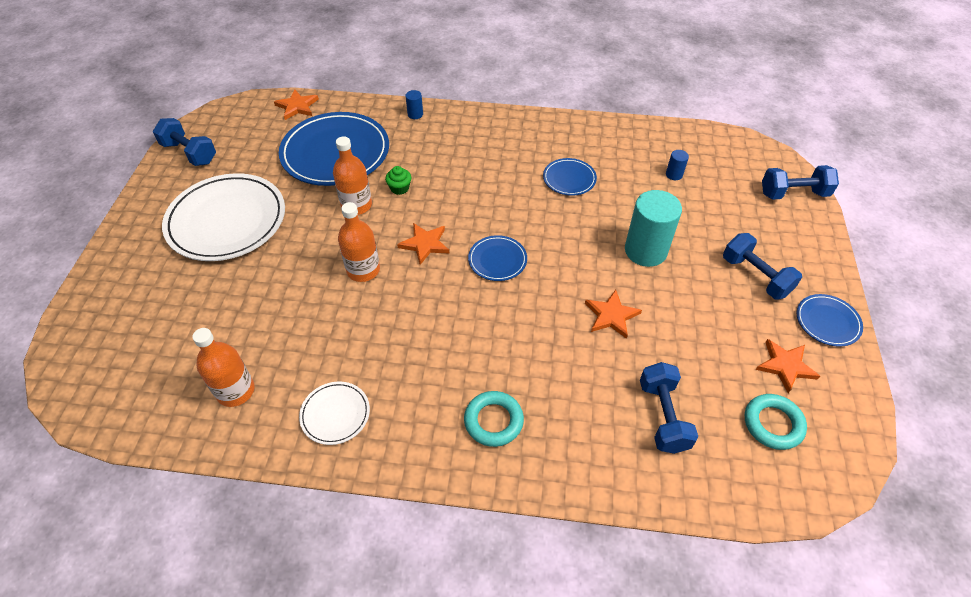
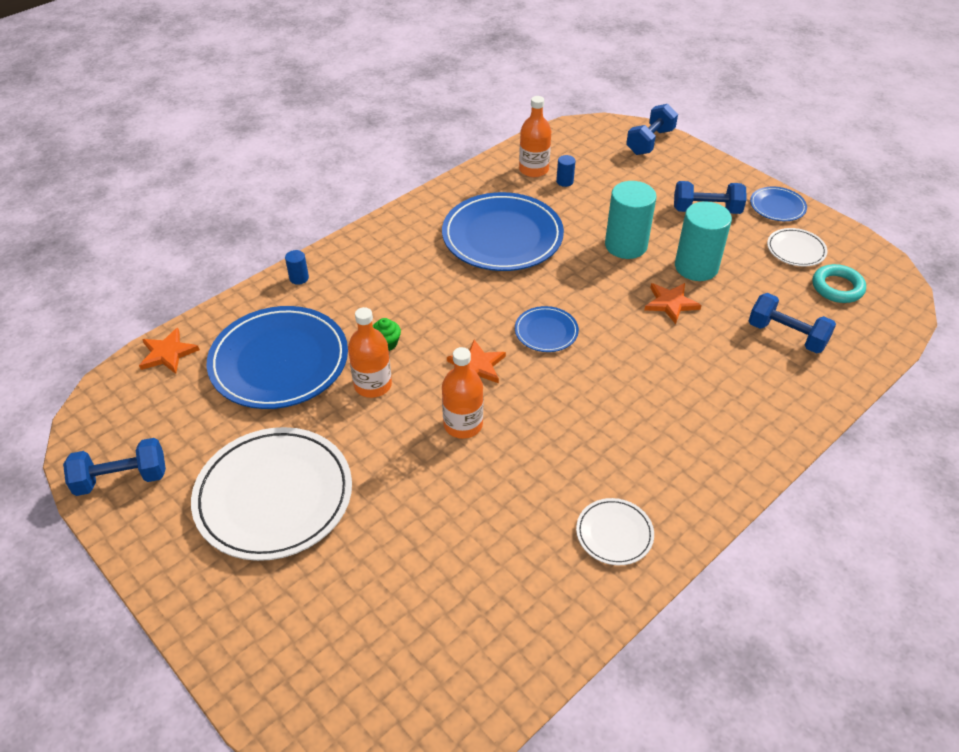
camera: 50 degrees left, 5 degrees down
(235, 391) = (518, 598): orange bottle -> orange bottle (533, 169)
(493, 421) = (711, 432): turquoise ring -> none
(569, 179) = (502, 236): blue plate -> blue plate, size x2.10
(674, 308) = (696, 267): none -> turquoise cylinder
(785, 366) = (796, 250): orange star -> white plate

